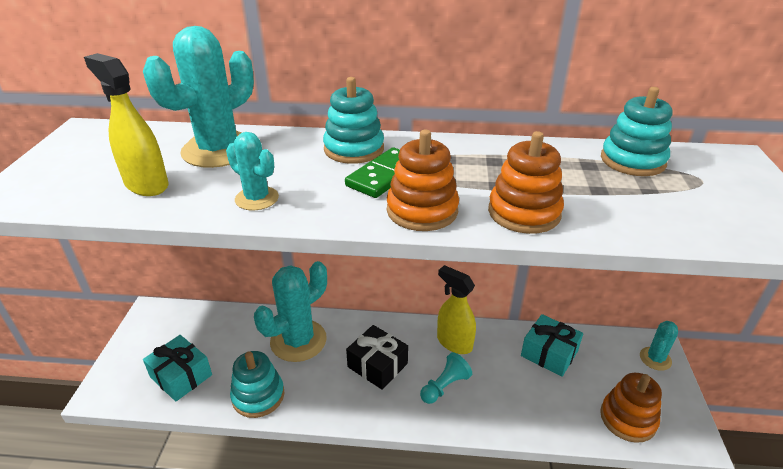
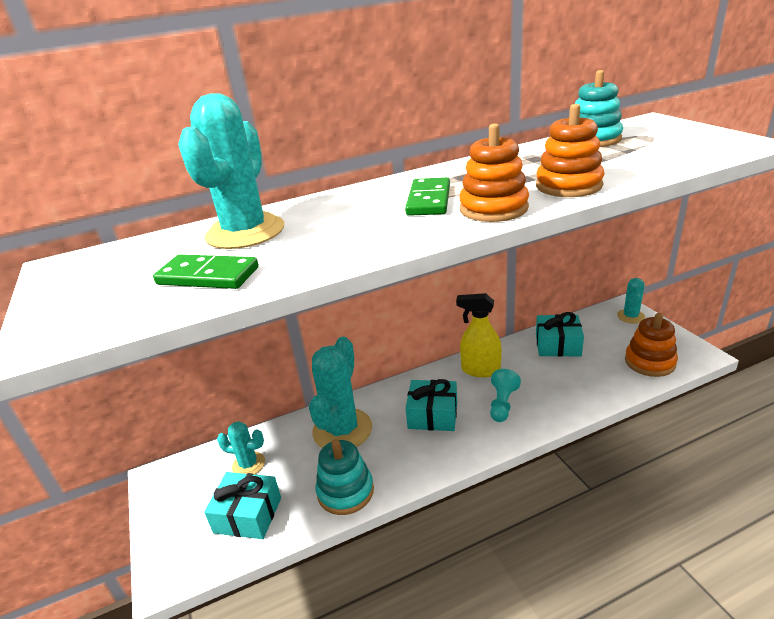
camera: 25 degrees left, 5 degrees down
(146, 185) = (208, 276): yellow spray bottle -> green domino
(257, 198) = (340, 248): turquoise cactus -> turquoise cactus (248, 464)
(354, 149) = (375, 194): turquoise stacking toy -> none
(377, 365) = (433, 415): black gift -> turquoise gift

